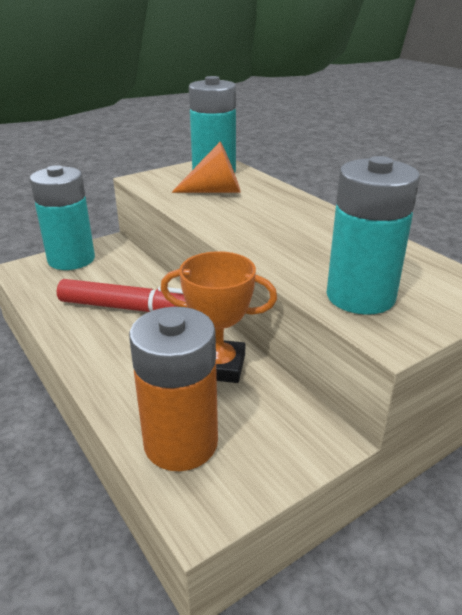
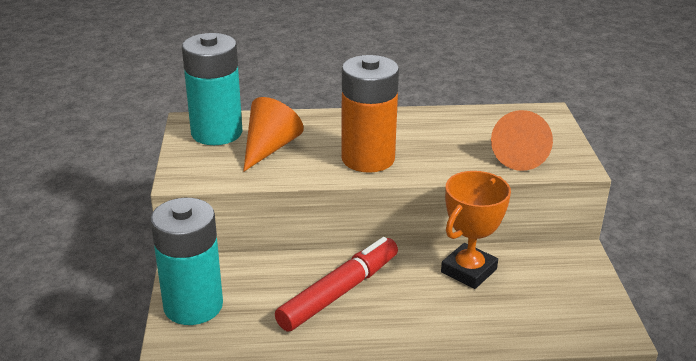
camera: 60 degrees left, 0 degrees up
(181, 443) = (546, 319): orange battery -> orange battery (368, 158)
(360, 296) = (521, 155): turquoise battery -> orange cone

